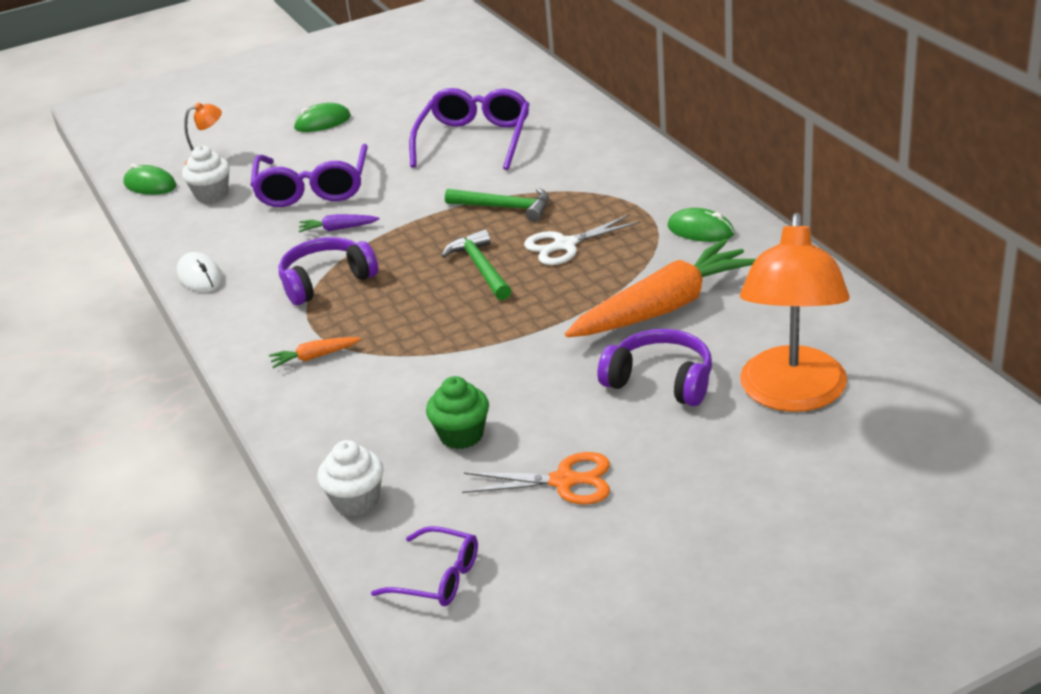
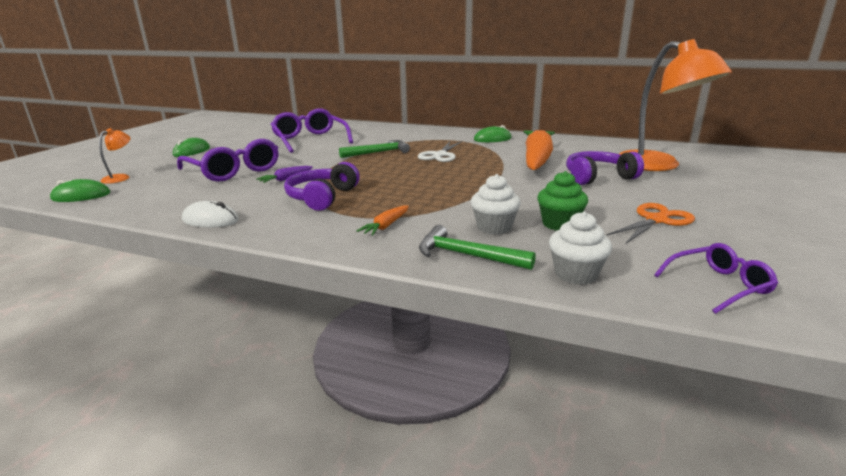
camera: 45 degrees left, 10 degrees down
(211, 194) = (150, 188): white cupcake -> white cupcake (494, 227)
(480, 268) = (412, 170): green hammer -> green hammer (467, 255)

